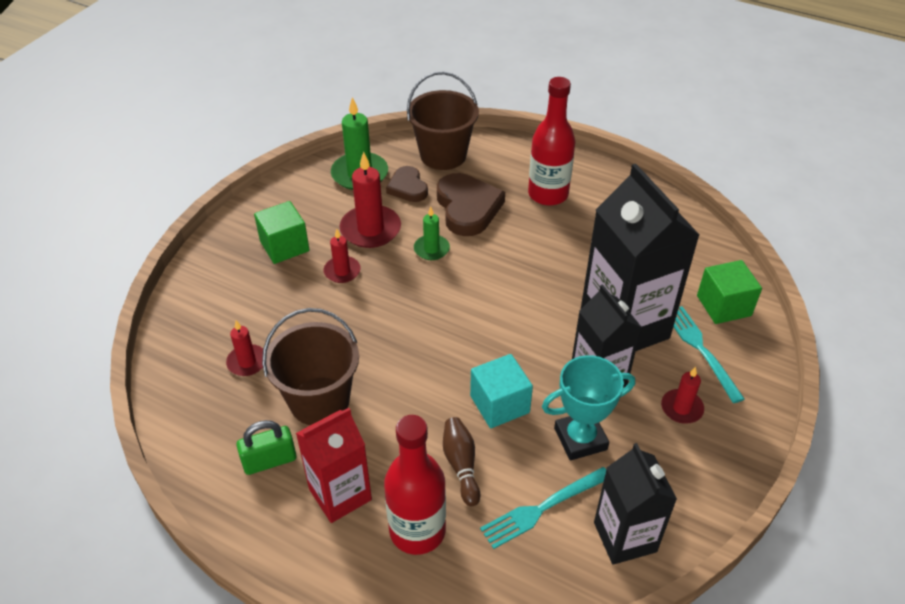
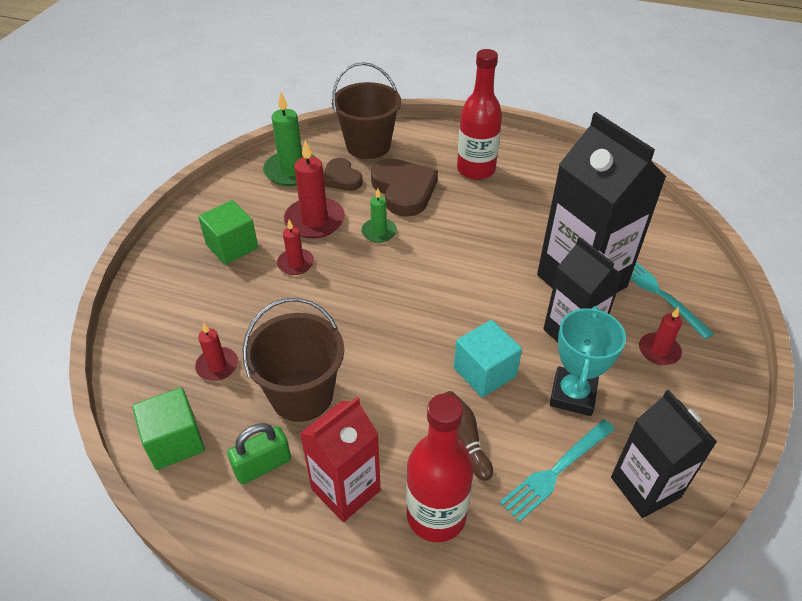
camera: 10 degrees left, 0 degrees up
(580, 439) = (572, 395): turquoise trophy -> turquoise trophy turned 45 degrees counterclockwise
(723, 306) = (666, 250): green cube -> green cube (175, 441)

